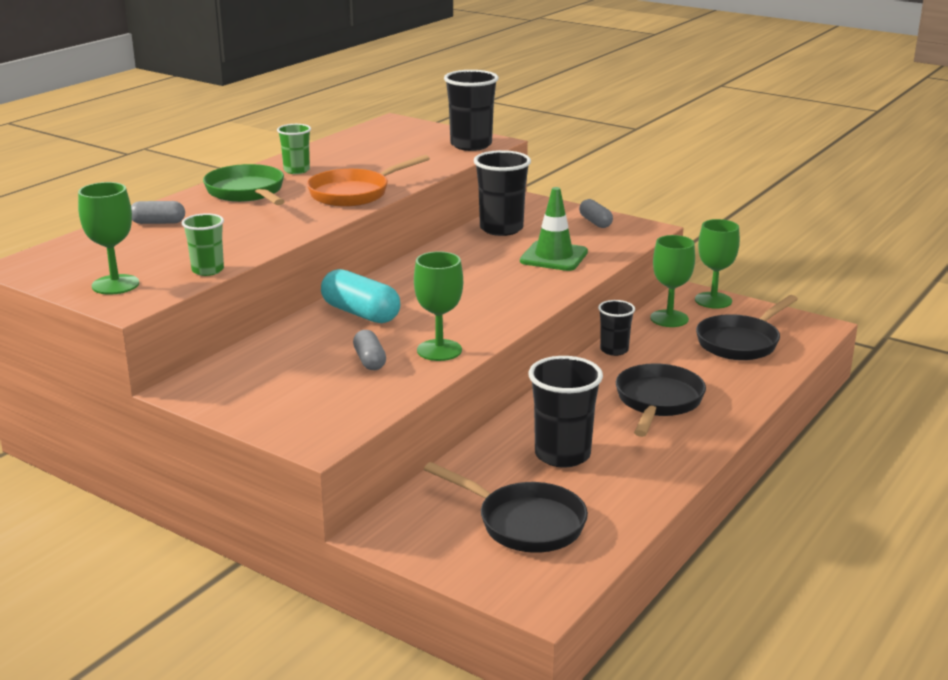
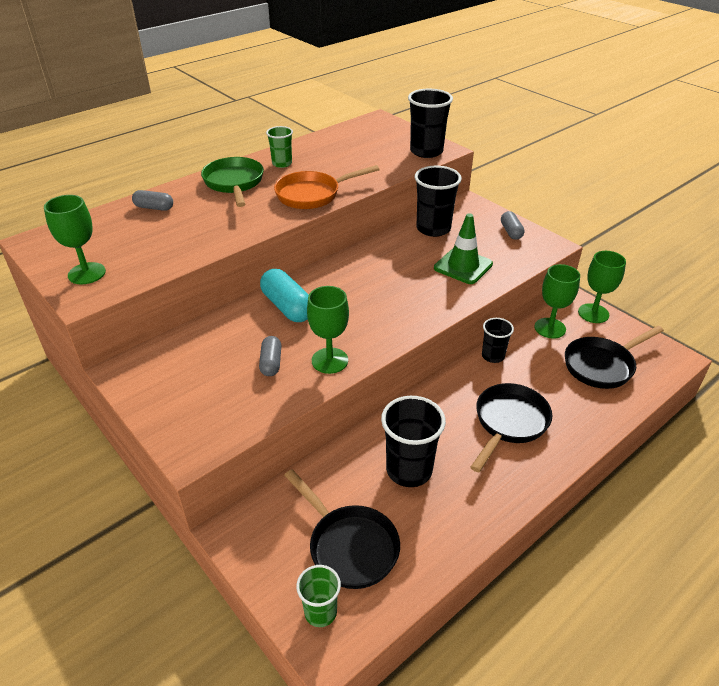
camera: 15 degrees right, 15 degrees up
(207, 270) = (161, 267): green cup -> green cup (320, 612)

